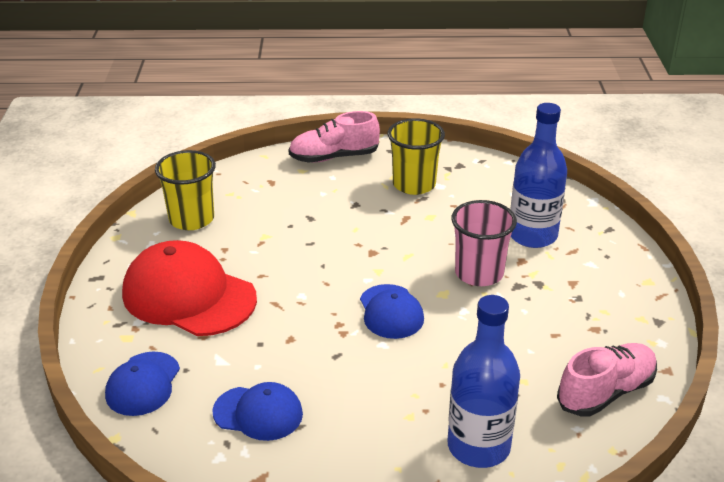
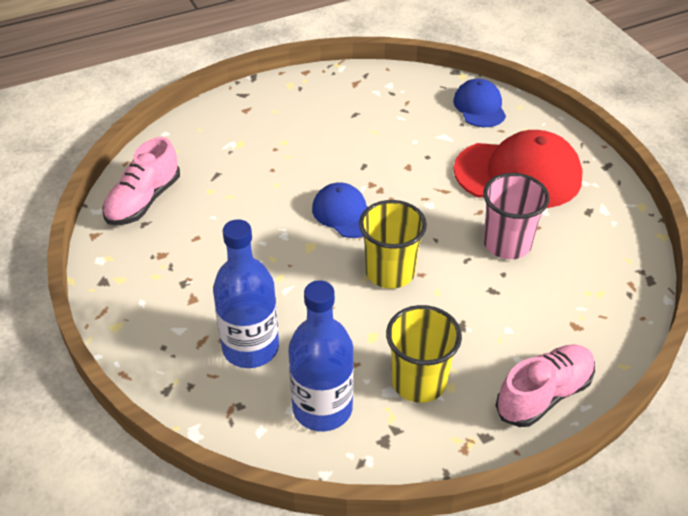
camera: 155 degrees right, 10 degrees up
(191, 219) = (600, 248): yellow cup -> yellow cup (390, 272)
(258, 413) = (387, 113): blue cap -> none
(478, 446) = (227, 137): blue bottle -> blue bottle (322, 408)
(479, 273) = (287, 279): pink cup -> pink cup (507, 244)

